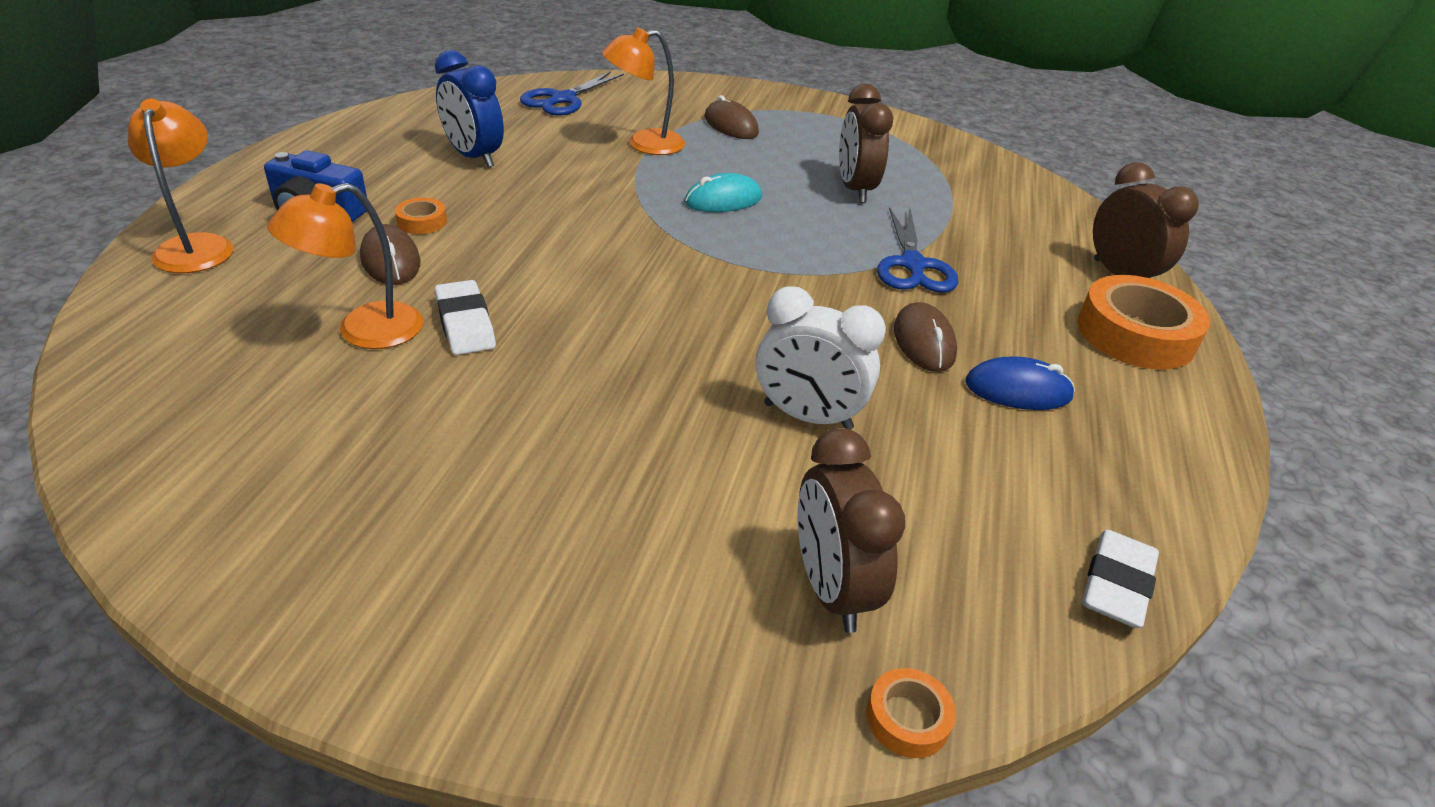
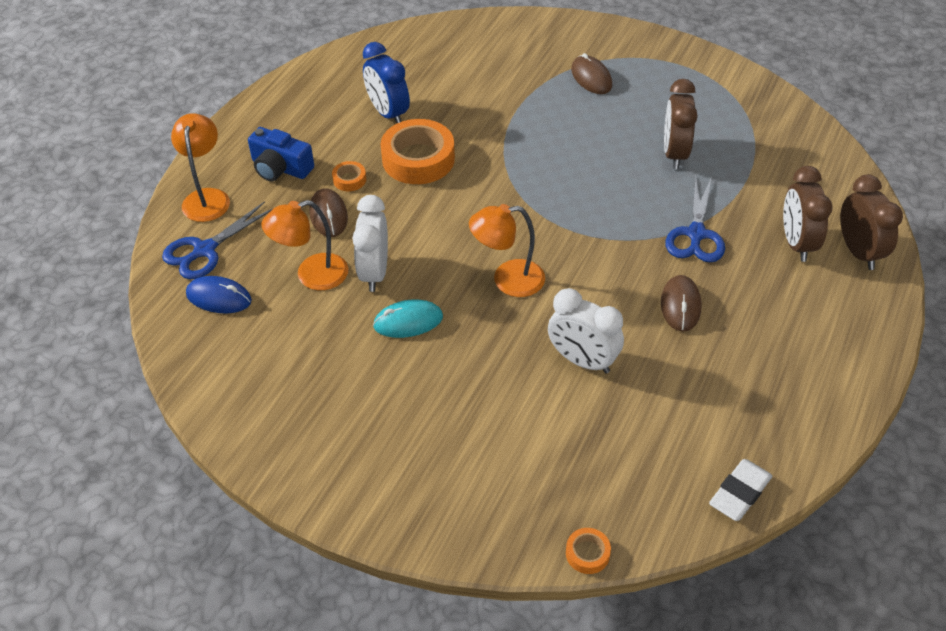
camera: 15 degrees right, 10 degrees up
(465, 323) = (374, 272): white eraser -> white clock
(563, 99) = (460, 46): blue scissors -> blue scissors (204, 250)
(644, 144) = (517, 100): orange lamp -> orange lamp (507, 280)
(723, 200) = (567, 163): turquoise mouse -> turquoise mouse (408, 321)
(831, 589) = (566, 478): brown clock -> brown clock (796, 243)
(1018, 390) = (733, 350): blue mouse -> blue mouse (219, 297)
(1135, 334) = (843, 308): orange tape -> orange tape (418, 159)

